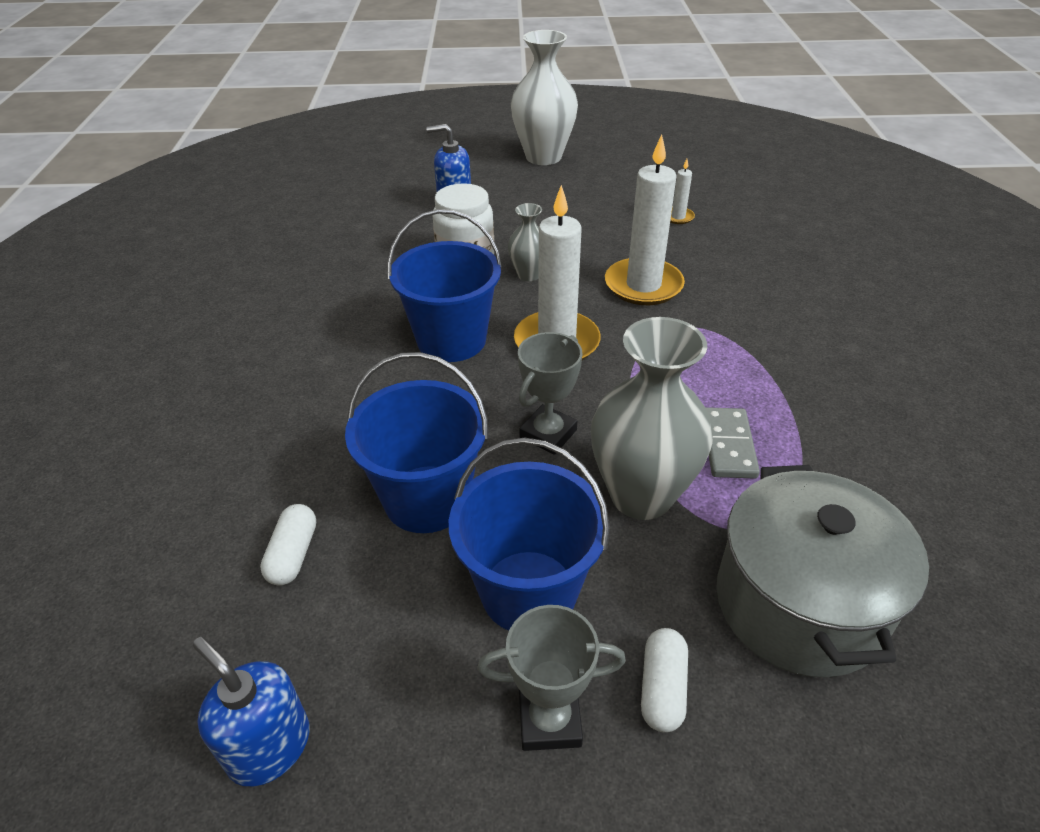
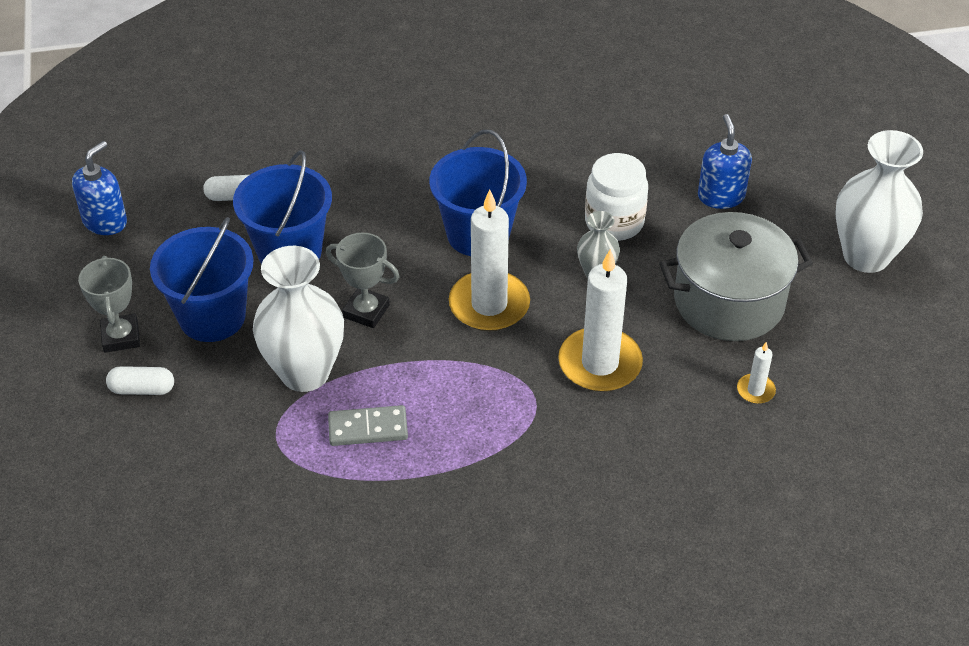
camera: 80 degrees right, 5 degrees up
(641, 495) = (305, 373): grey vase -> white vase
(799, 603) = (209, 465): grey pot -> grey pot (729, 301)

